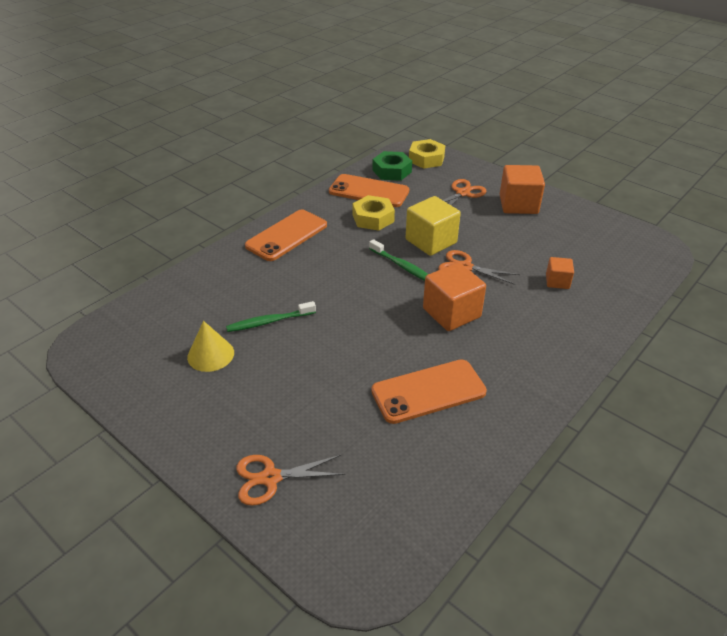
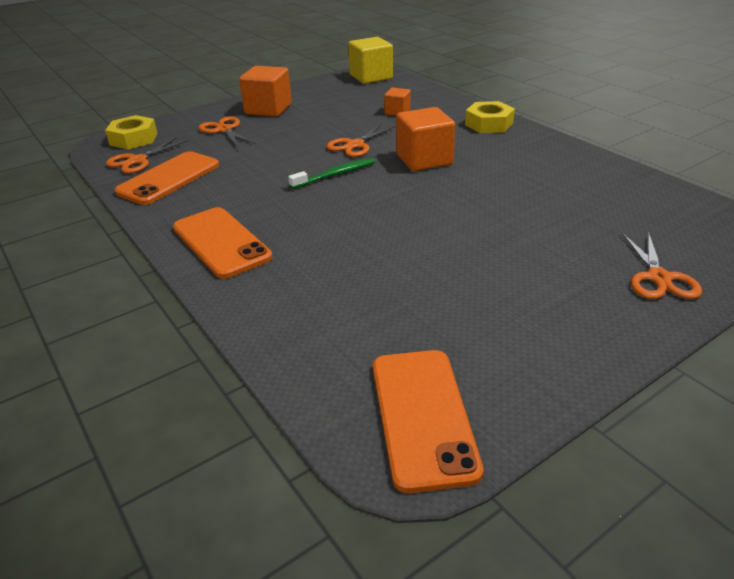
camera: 75 degrees left, 5 degrees down
(210, 354) = (454, 316): yellow cone -> none
(269, 321) = (401, 265): green toothbrush -> none
(373, 218) = (230, 181): yellow nut -> yellow nut (489, 124)
(392, 171) = (138, 160): green nut -> orange scissors
(428, 391) = (533, 183): orange phone -> orange phone (422, 416)
(431, 241) = (300, 155): yellow cube -> yellow cube (371, 77)

